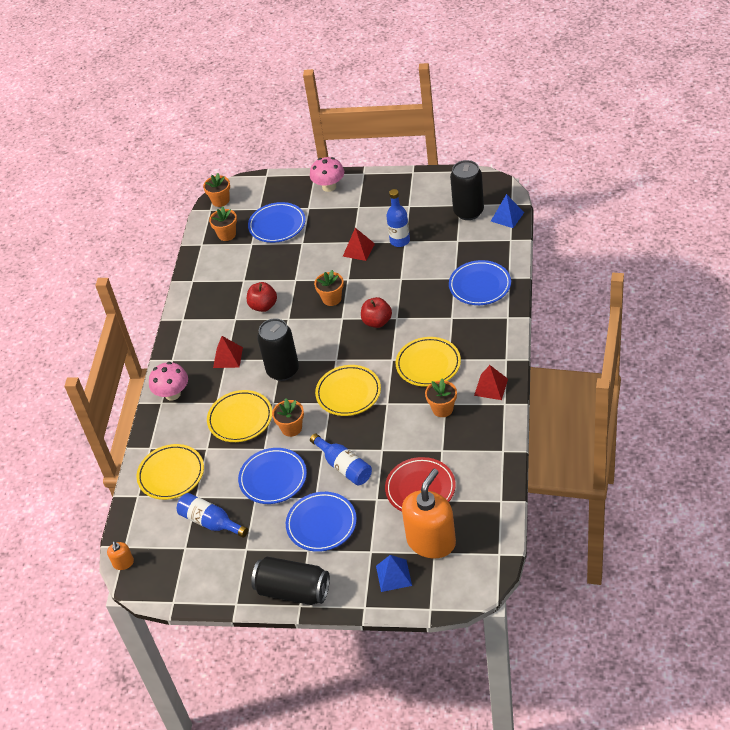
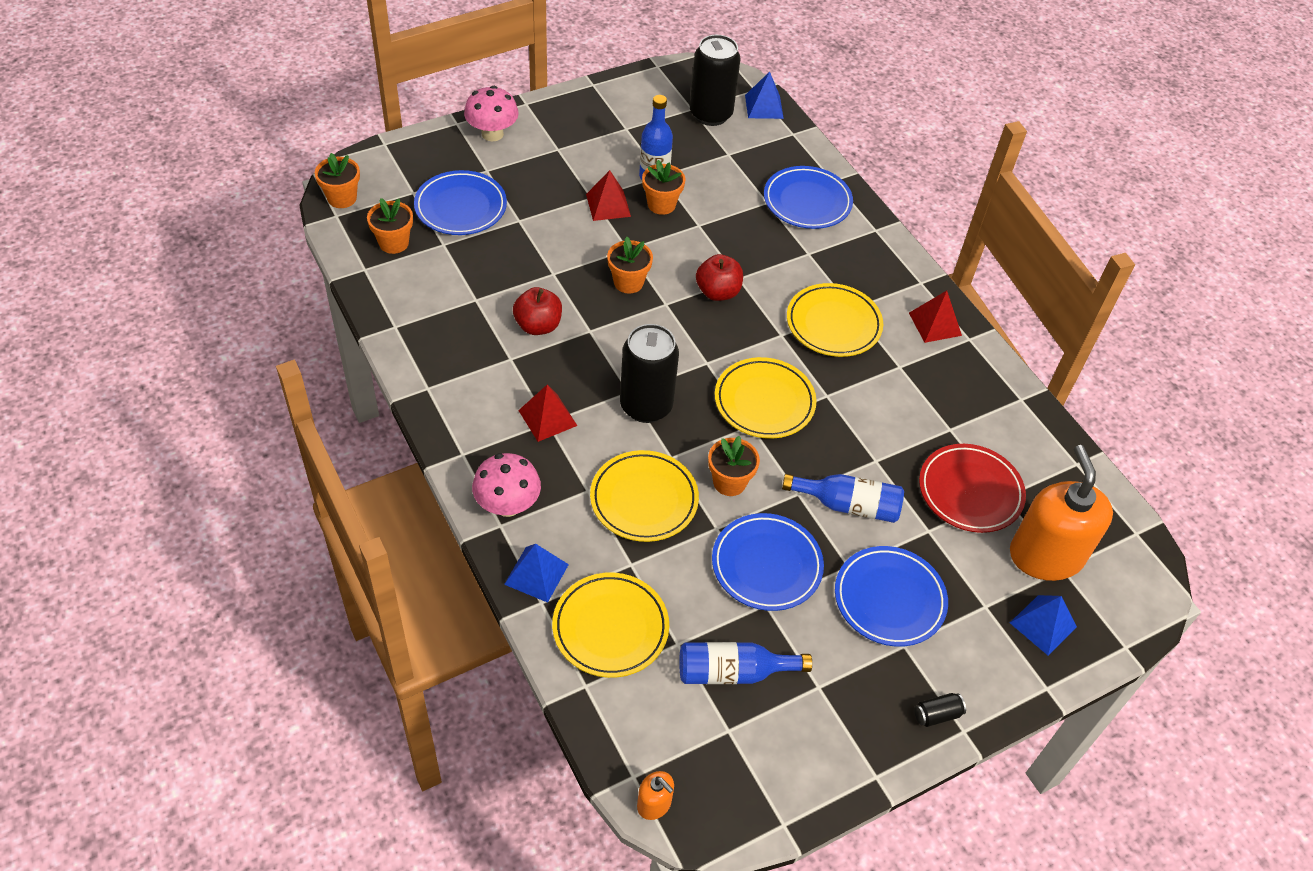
camera: 45 degrees left, 5 degrees up
(158, 433) = (536, 574): none -> blue pyramid
(293, 591) = (937, 715): black can -> black can, size x0.40
(442, 409) = (902, 375): orange flower pot -> orange flower pot (661, 204)

